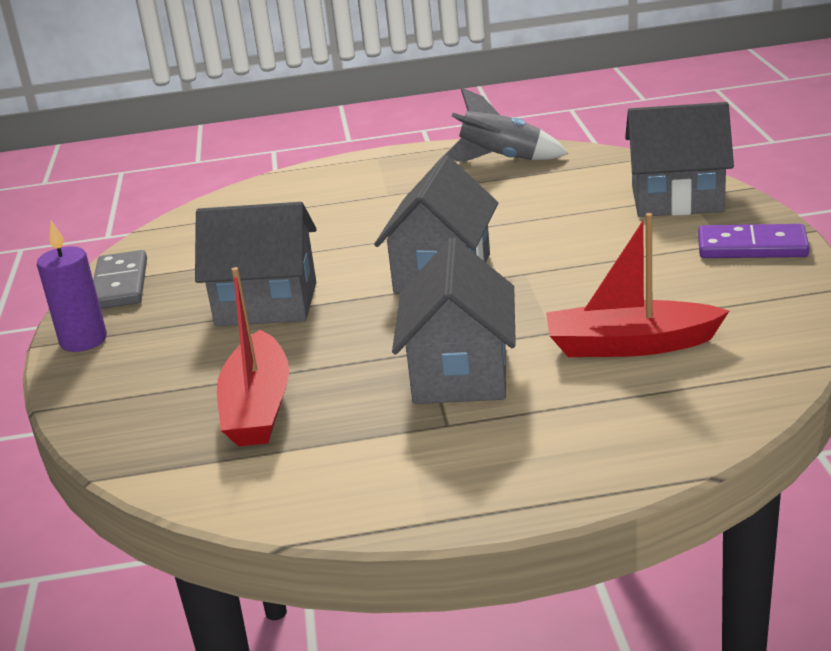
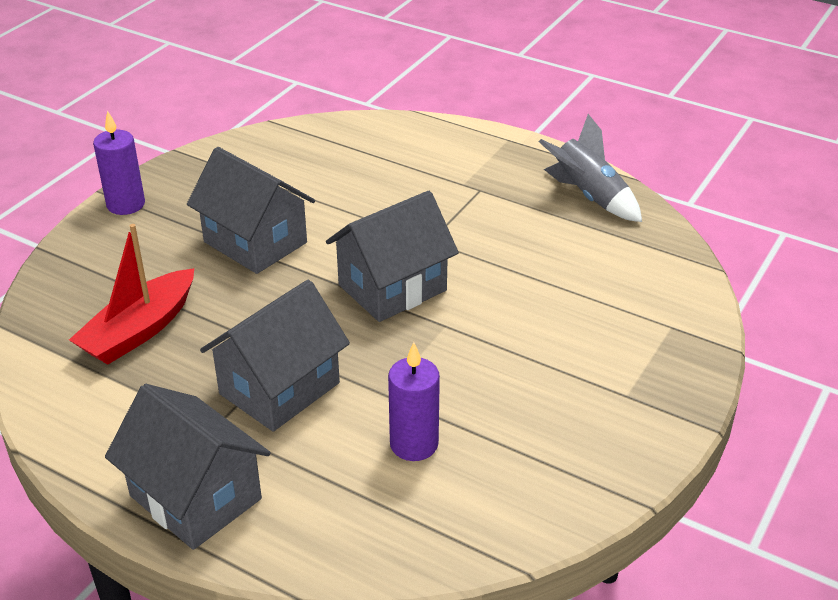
camera: 35 degrees right, 10 degrees up
(120, 284) = (202, 167): grey domino -> none
(630, 345) = (414, 444): red boat -> purple candle
(677, 199) = (658, 324): grey house -> grey house (195, 497)
(752, 247) = (640, 413): purple domino -> none

